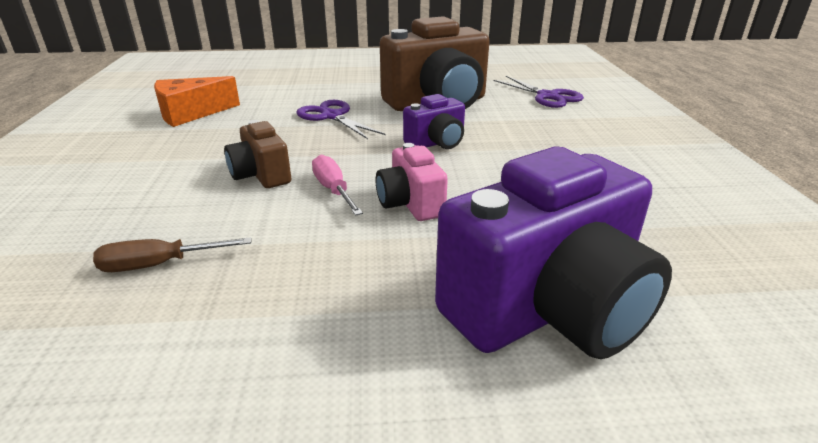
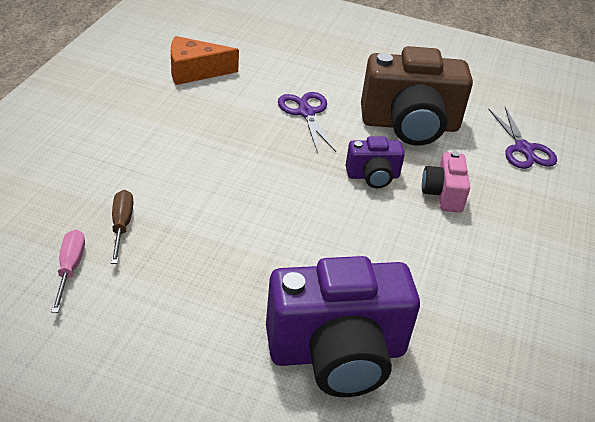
camera: 20 degrees right, 10 degrees up
(159, 265) = (121, 225): brown screwdriver -> brown screwdriver turned 75 degrees clockwise
(261, 175) = (217, 165): brown camera -> none
(333, 190) = (261, 199): pink screwdriver -> pink screwdriver (70, 268)
(410, 204) = (308, 234): pink camera -> pink camera (443, 194)

